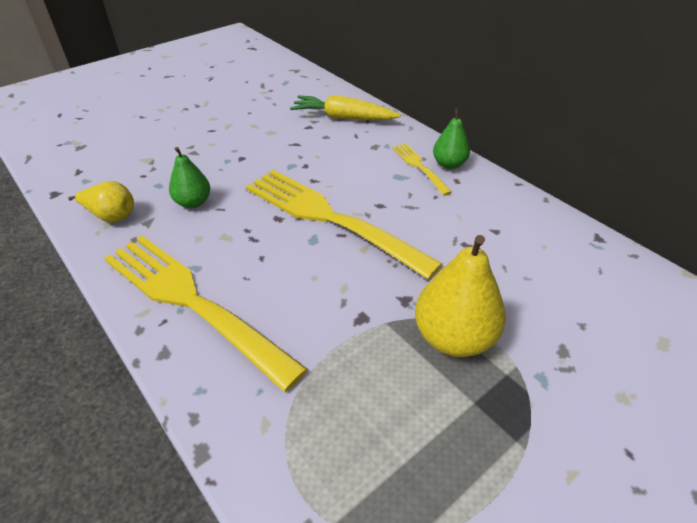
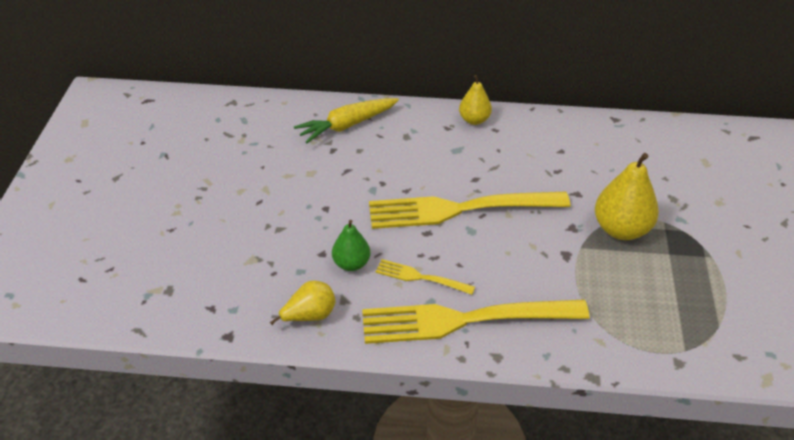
camera: 45 degrees left, 0 degrees up
(420, 167) = (459, 134): yellow fork -> yellow fork (421, 277)
(449, 164) = (474, 120): green pear -> yellow pear

